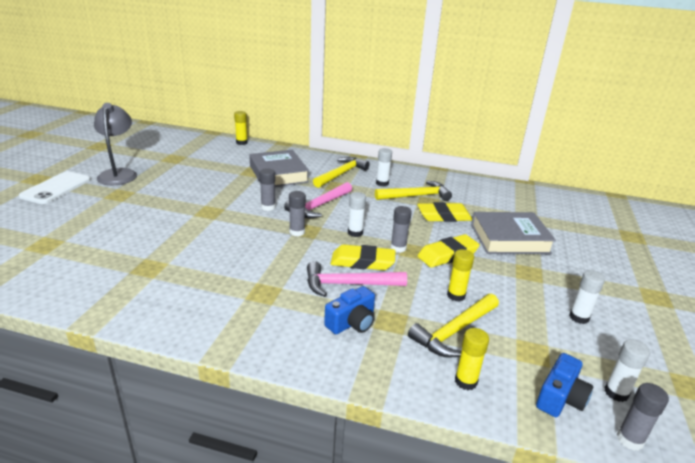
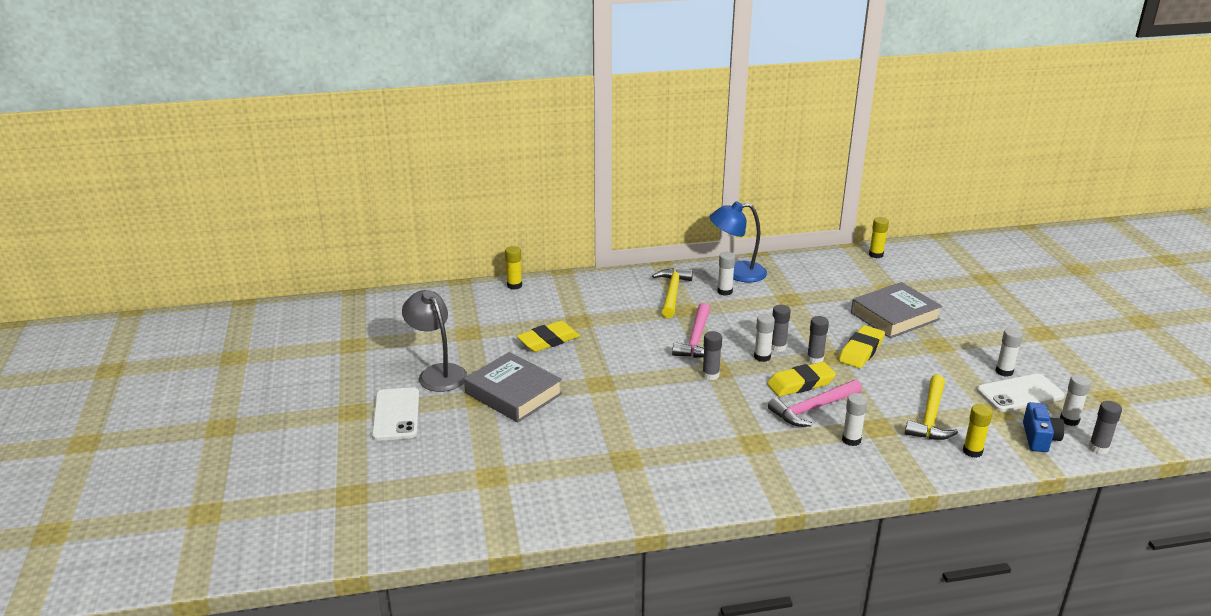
camera: 25 degrees left, 0 degrees up
(268, 207) = (650, 358): grey glue stick -> grey glue stick (778, 347)
(278, 174) = (609, 314): grey book -> grey book (513, 393)
(352, 323) = (851, 440): blue camera -> white glue stick
(406, 175) = (736, 273): none -> blue lamp
(416, 196) = (772, 296): yellow hammer -> none
(444, 216) = (819, 311): yellow eraser -> yellow eraser (548, 340)
(456, 295) = (903, 387): yellow glue stick -> yellow glue stick (876, 255)
(578, 344) = (1020, 393): none -> white phone

